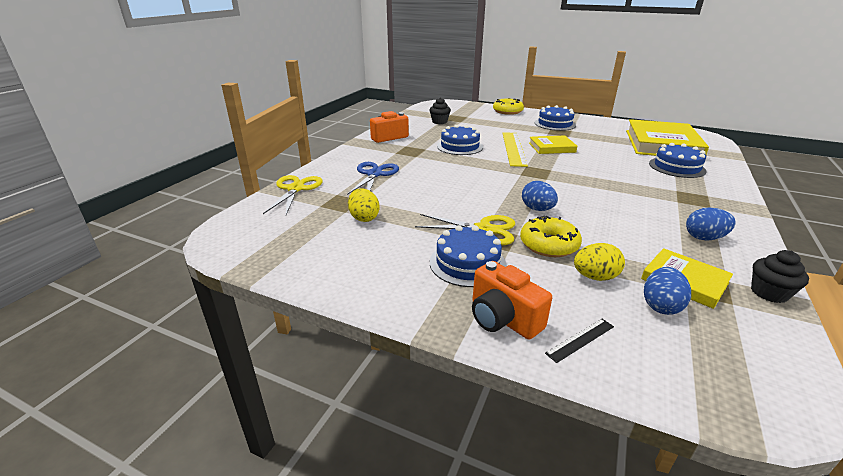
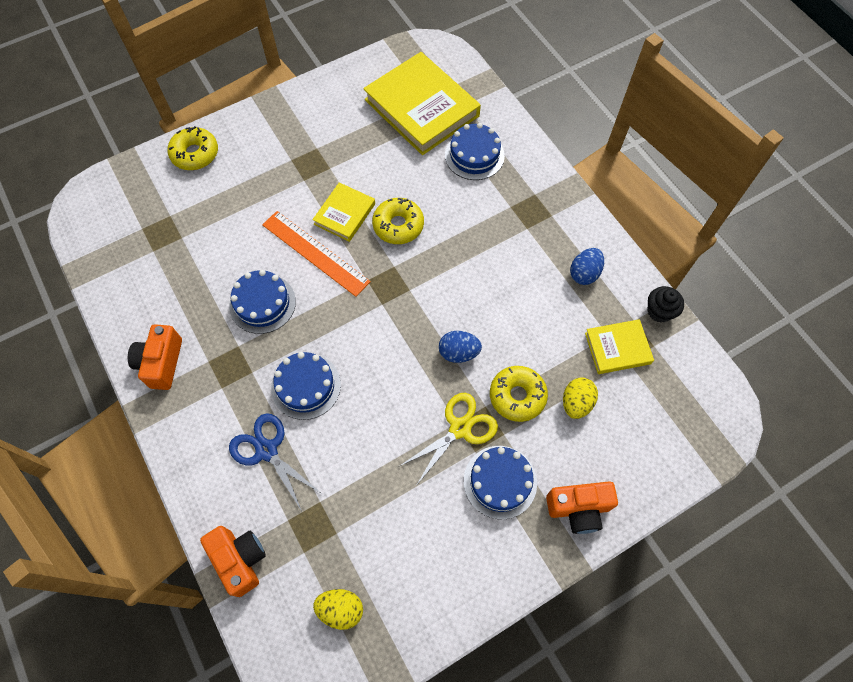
camera: 55 degrees left, 35 degrees up
(295, 189) = (240, 559): yellow scissors -> orange camera
(364, 218) = (363, 521): yellow egg -> yellow egg (341, 609)
(439, 122) = (159, 262): black cupcake -> none
(513, 148) = (315, 253): yellow ruler -> orange ruler
(555, 124) = (284, 145): blue cake -> blue cake (306, 386)
(578, 162) = (398, 225): none -> yellow donut
(580, 340) = (626, 476): black ruler -> none
(660, 306) = (629, 392): blue egg -> none

